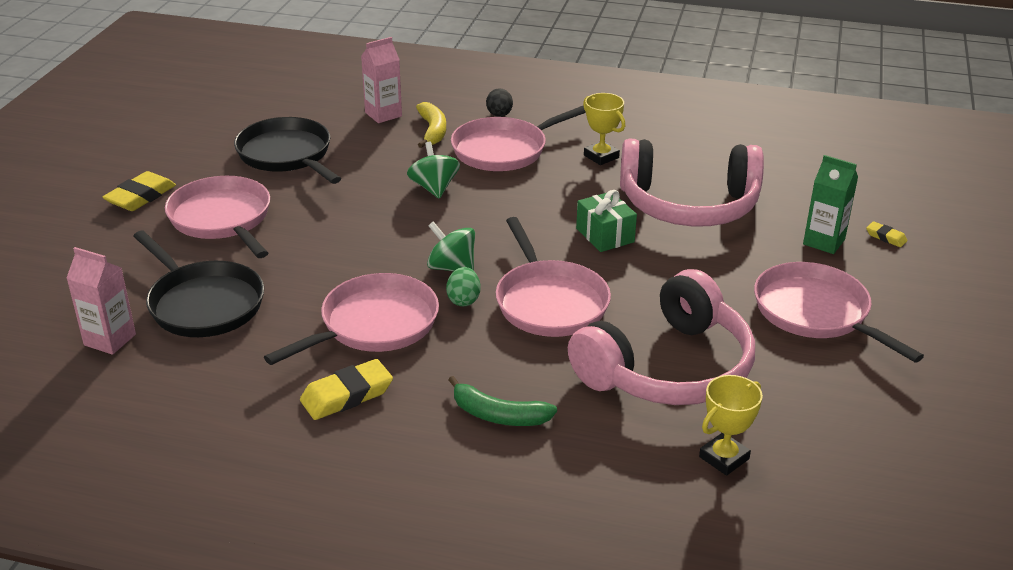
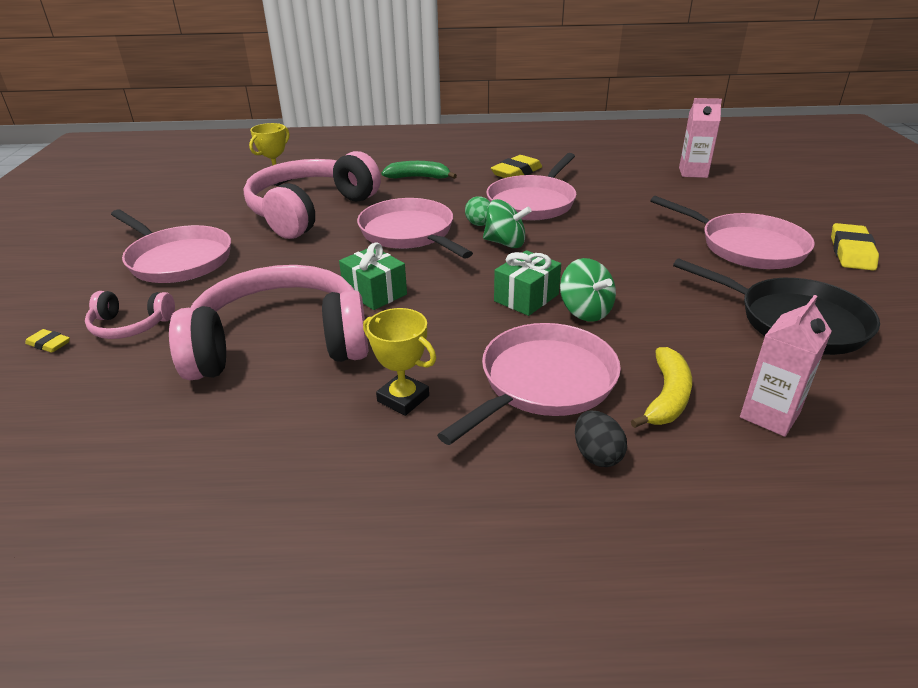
camera: 165 degrees right, 0 degrees up
(203, 304) = (665, 195): black pan -> none
(432, 131) = (667, 397): yellow banana -> yellow banana turned 135 degrees counterclockwise
(473, 207) = (526, 298): none -> green gift
(824, 242) = (130, 326): green carton -> pink headphones

